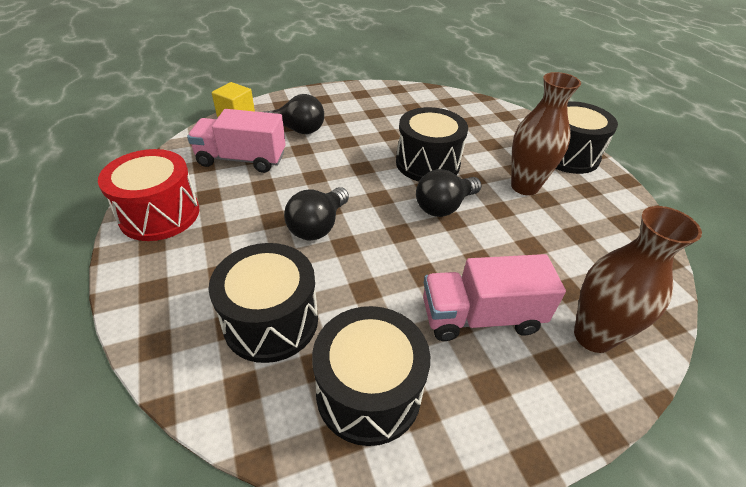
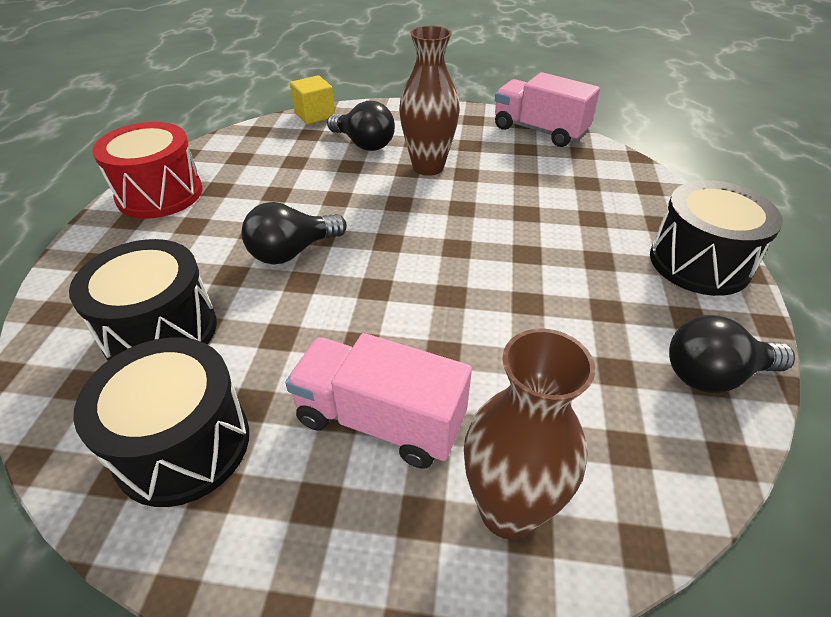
camera: 30 degrees right, 0 degrees up
(242, 159) = (280, 161): pink truck -> pink truck (539, 131)
(427, 163) = (482, 219): black drum -> none
(444, 206) = (456, 276): black light bulb -> black light bulb (714, 375)
(524, 187) = (590, 285): brown vase -> brown vase (428, 167)

